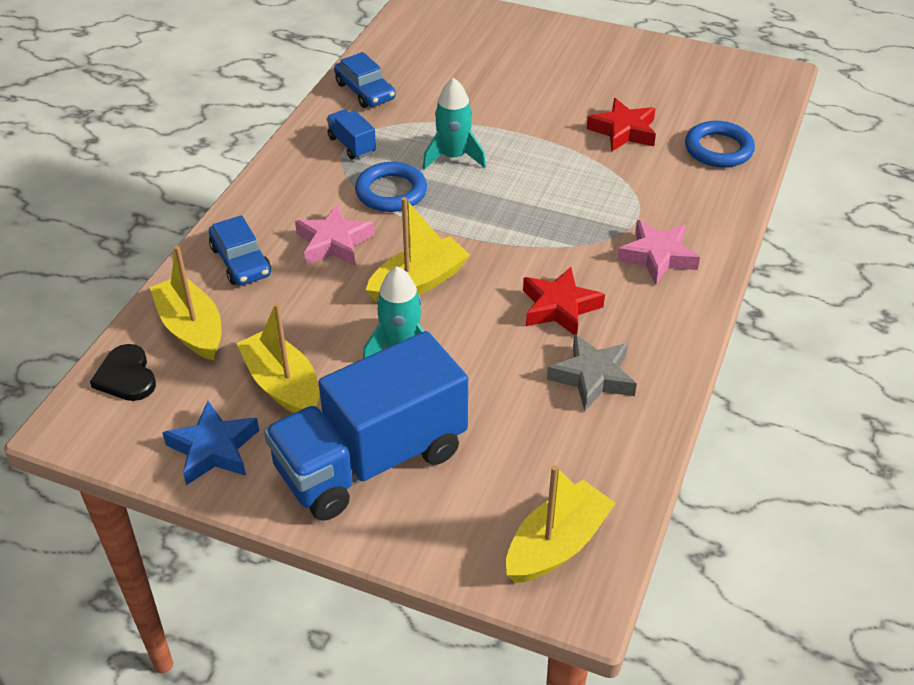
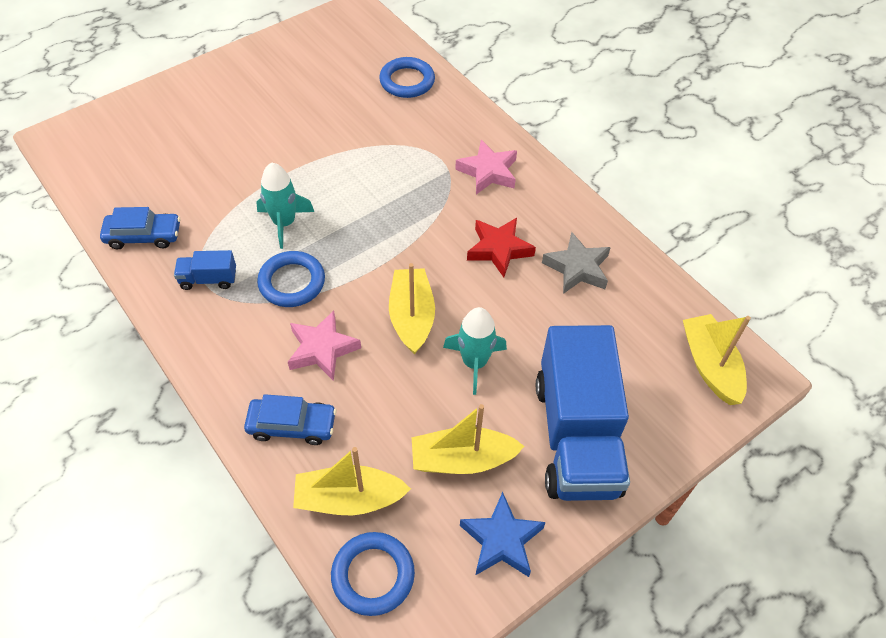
camera: 60 degrees left, 10 degrees up
(126, 376) = (373, 575): black heart -> blue ring
(623, 131) = (344, 115): red star -> none

